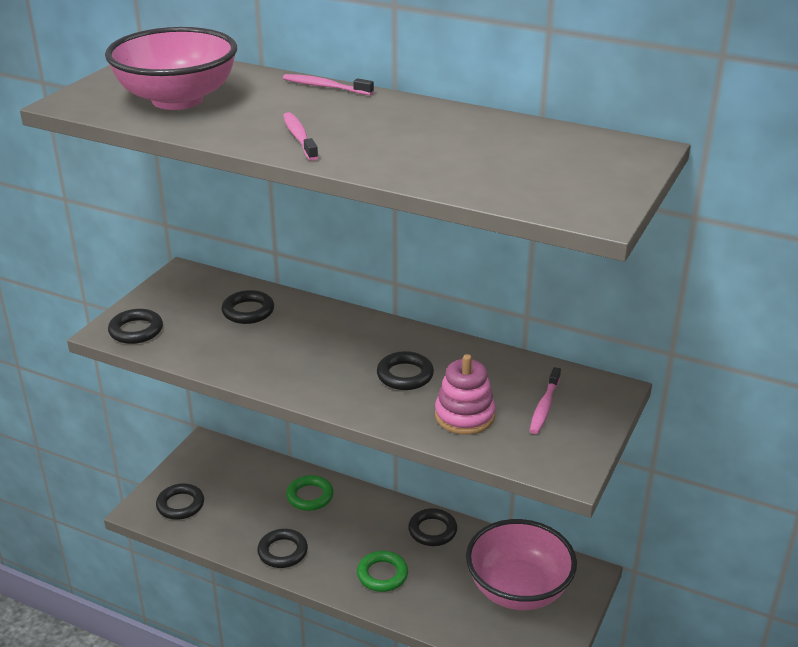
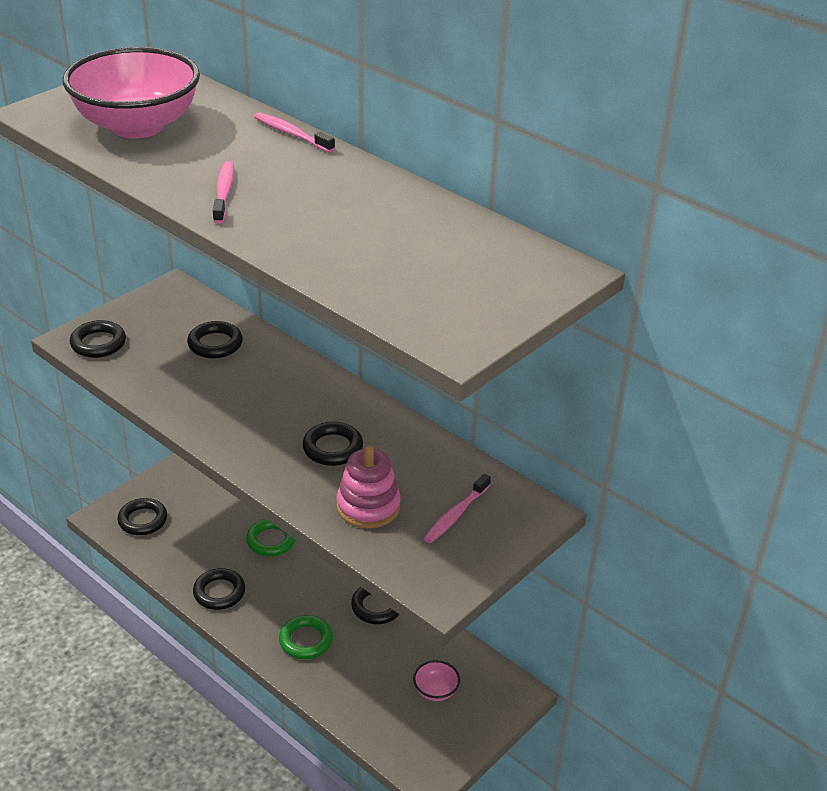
camera: 15 degrees right, 5 degrees up
(518, 589) = (435, 691): pink bowl -> pink bowl, size x0.40

